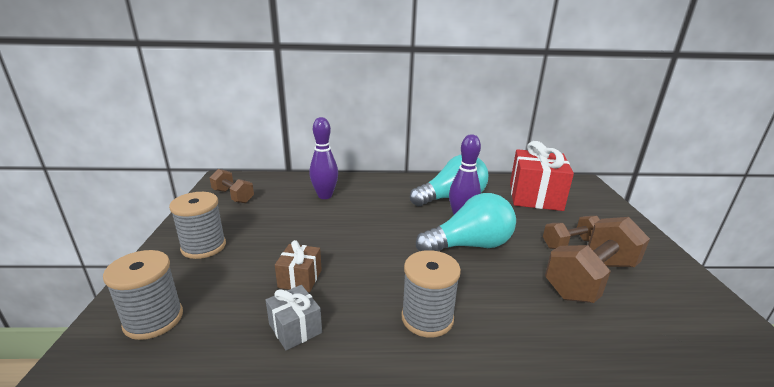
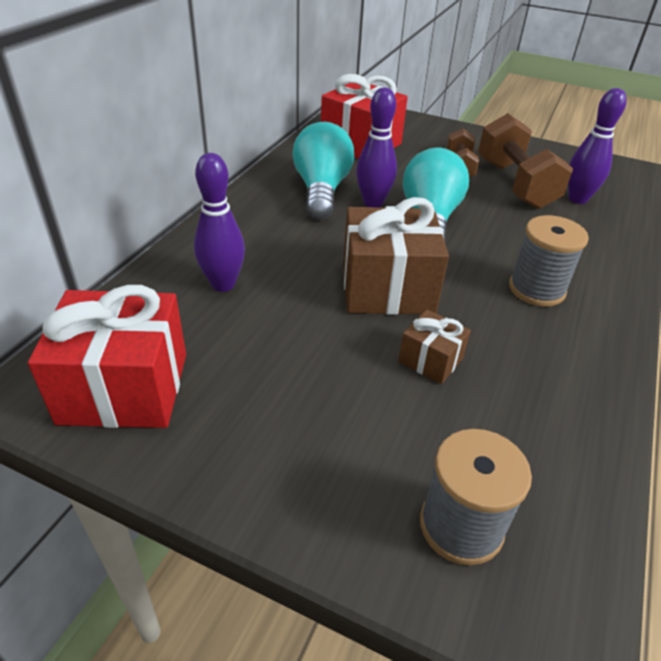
camera: 65 degrees left, 15 degrees up
(204, 246) = (288, 450): grey spool -> none
(233, 196) = (124, 388): brown dumbbell -> red gift
(295, 328) = (524, 385): grey gift -> none
(365, 246) = (387, 288): none -> brown gift
(626, 326) = (577, 199): none -> purple bowling pin

